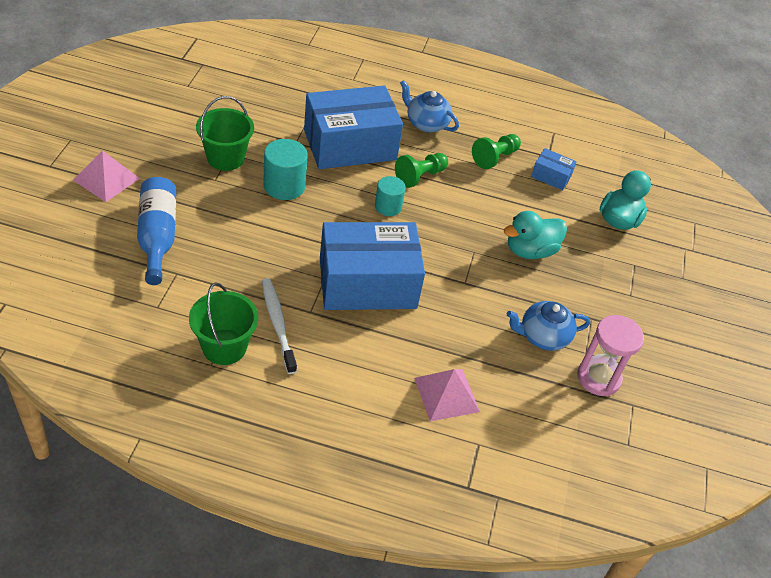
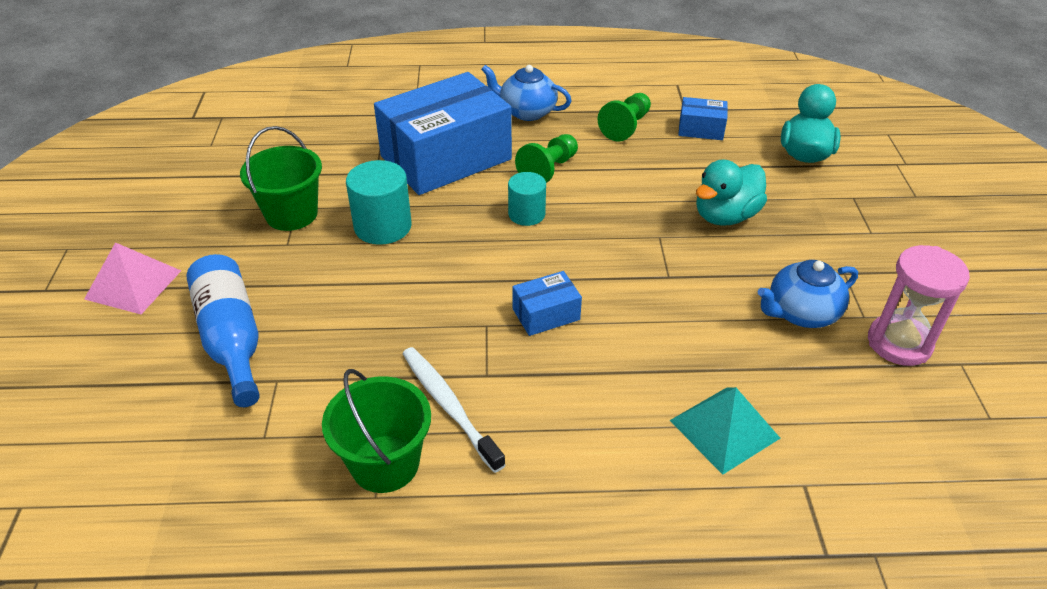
camera: 10 degrees left, 5 degrees down
(367, 283) = (546, 314): blue box -> blue box, size x0.43
(446, 394) = (724, 429): pink pyramid -> turquoise pyramid

